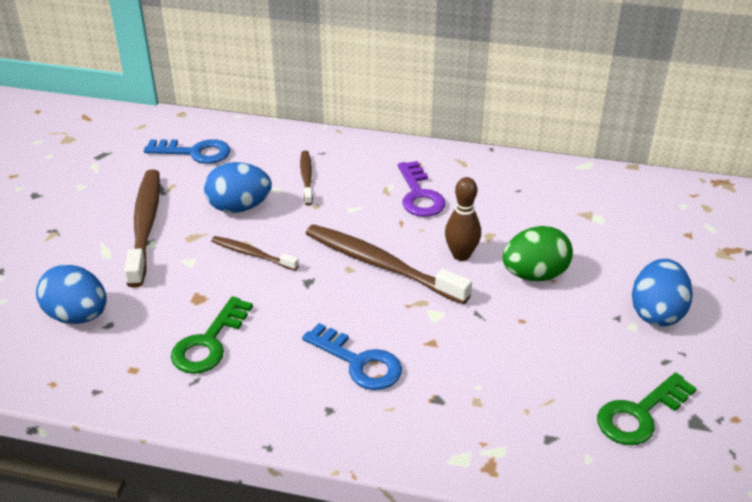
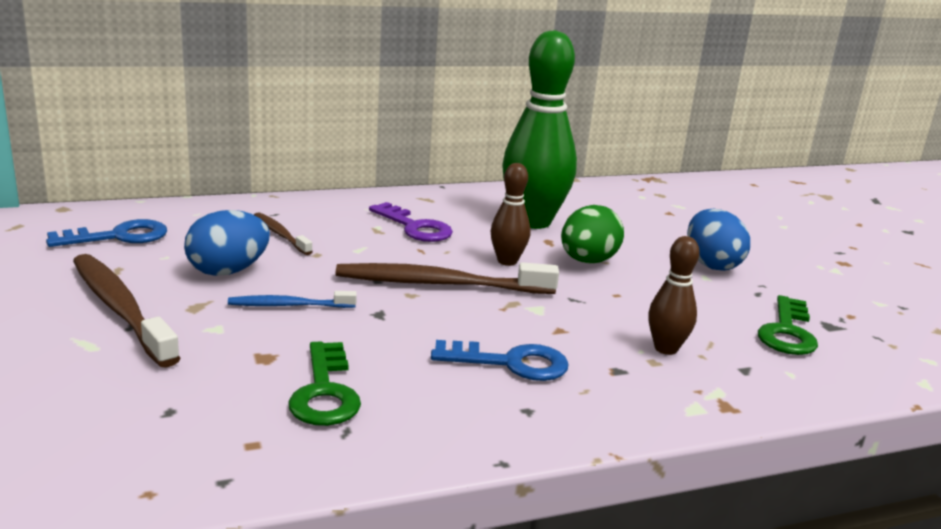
camera: 35 degrees left, 15 degrees down
(78, 316) = (114, 414): blue egg -> none
(252, 254) = (289, 305): brown toothbrush -> blue toothbrush
(501, 392) = (666, 348): none -> brown bowling pin
(532, 213) = (533, 222): none -> green bowling pin

